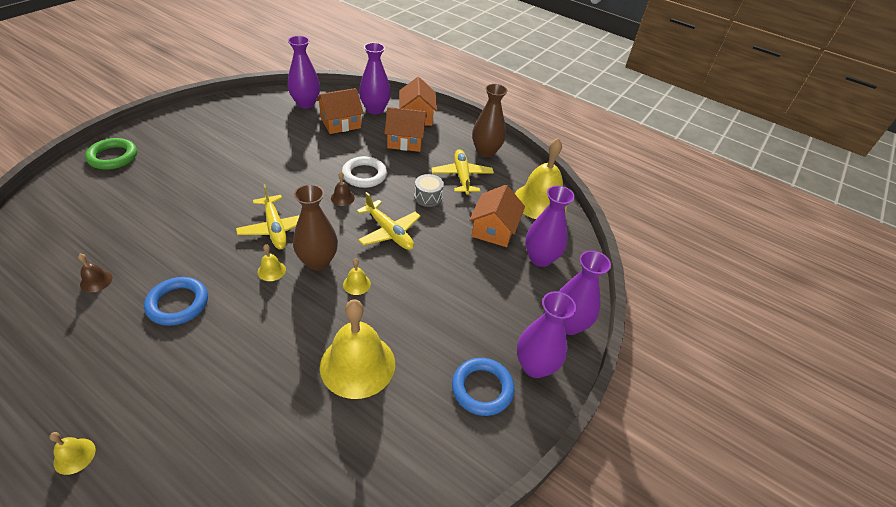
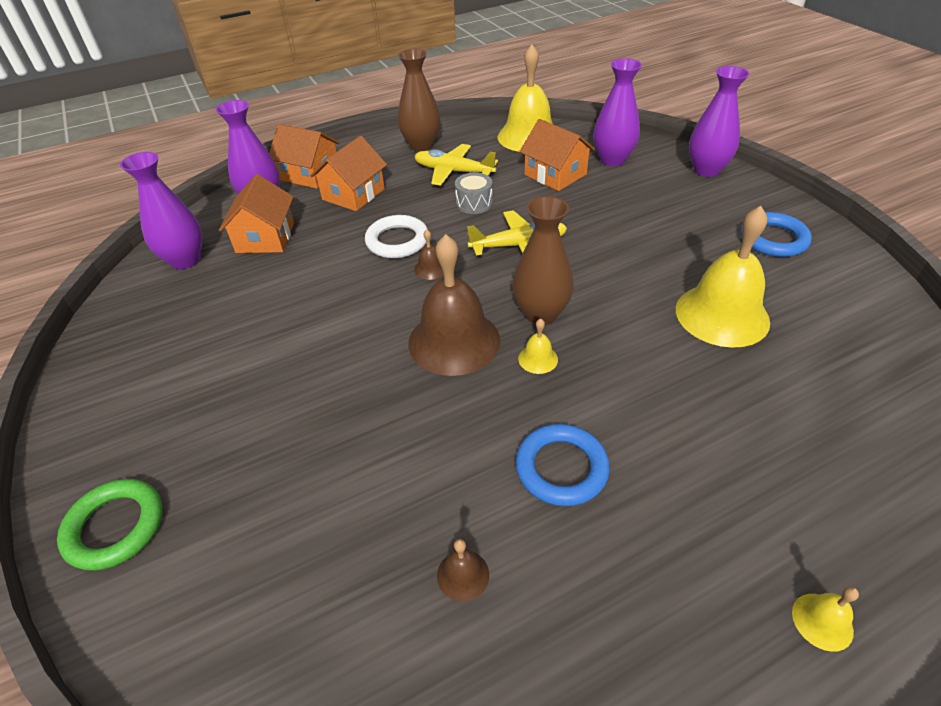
camera: 55 degrees left, 0 degrees up
(275, 228) = (454, 341): yellow plane -> brown bell
(356, 284) = (595, 289): yellow bell -> none
(535, 366) = (752, 202): purple vase -> none

